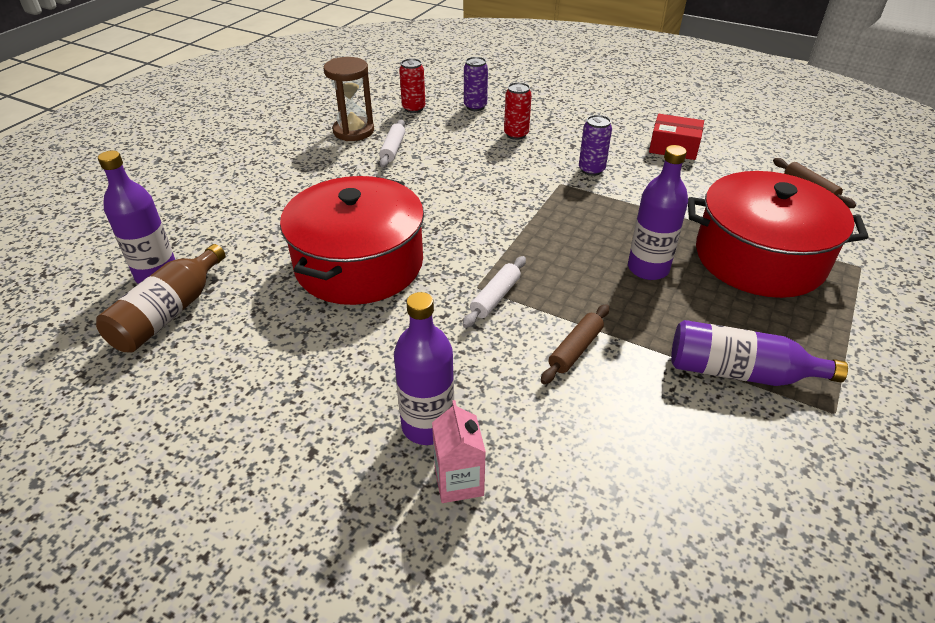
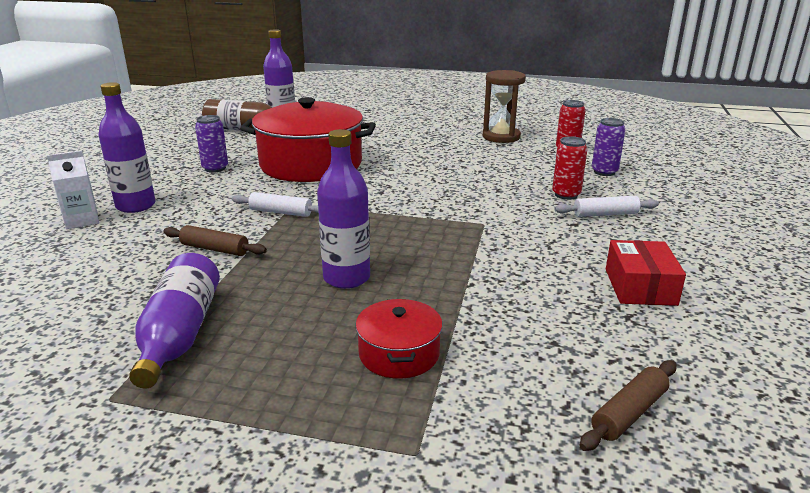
camera: 75 degrees right, 15 degrees down
(393, 149) = (484, 152): white rolling pin -> white rolling pin (605, 214)
(459, 481) = (82, 220): pink carton -> white carton
(591, 170) = (527, 237): purple can -> purple can (215, 168)
(759, 258) = (399, 354): red pot -> red pot, size x0.46

